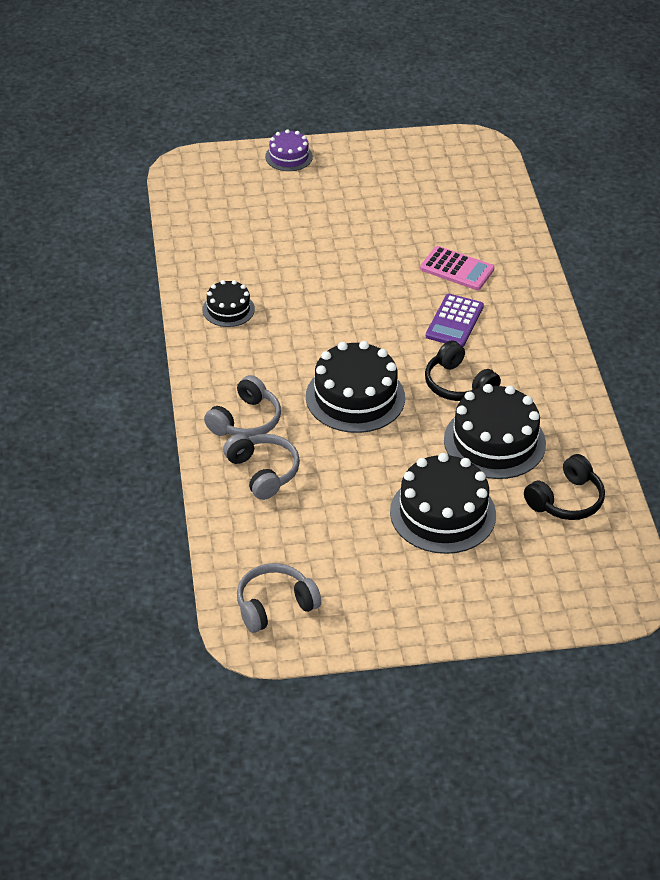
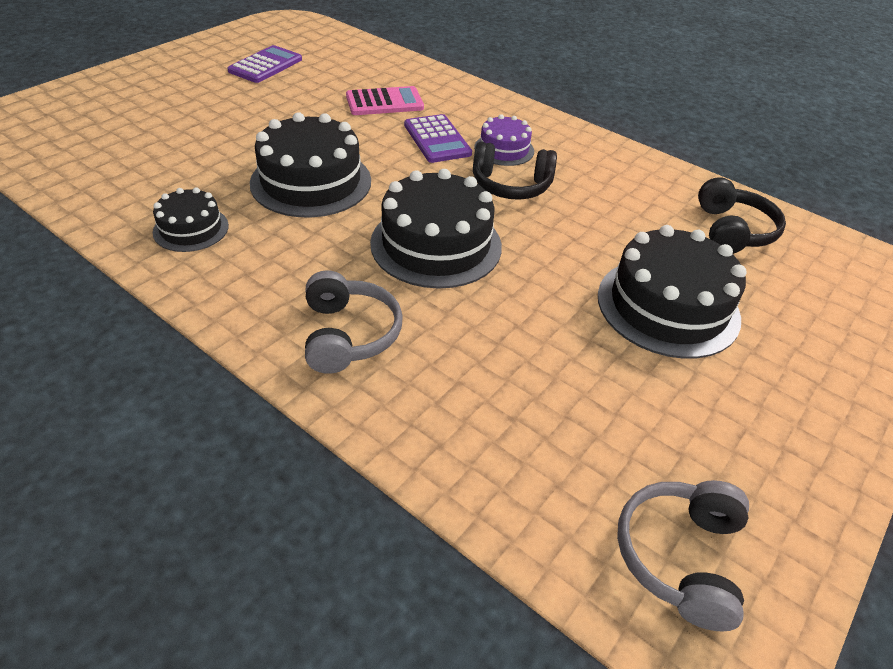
camera: 45 degrees left, 0 degrees up
(263, 472) = (441, 382): grey headphones -> none
(288, 156) = (113, 79): purple cake -> purple cake (504, 149)
(408, 190) = (265, 65): none -> purple calculator
(494, 441) = (609, 215): black cake -> black cake (311, 182)

